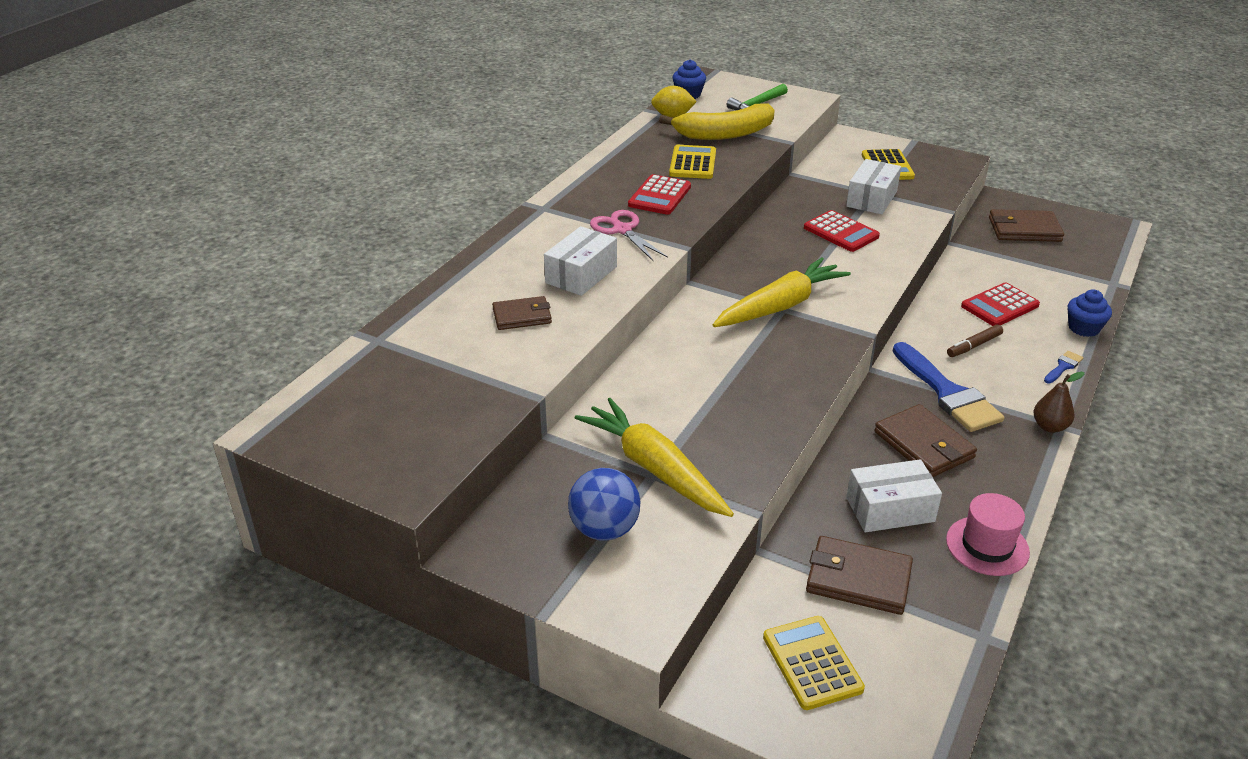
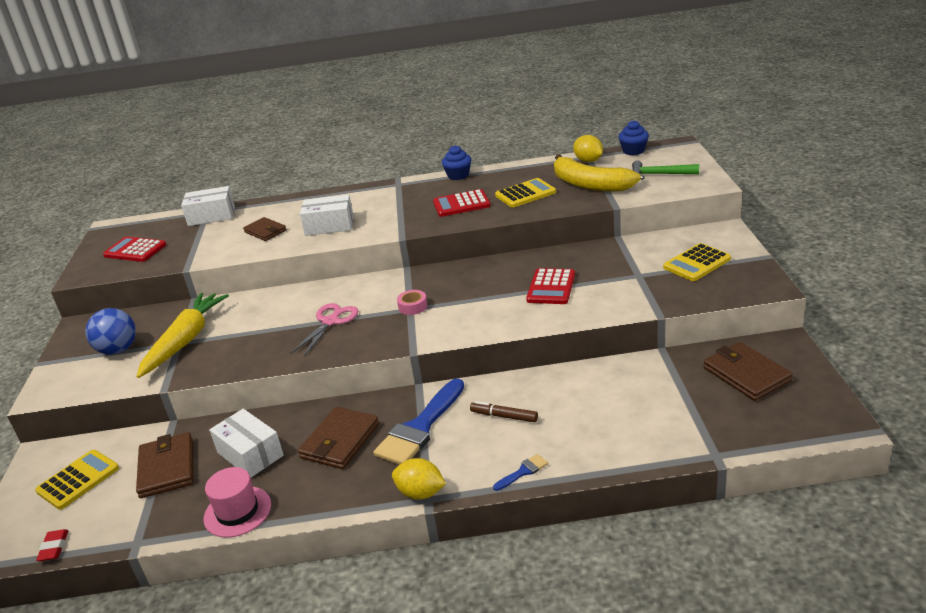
camera: 60 degrees right, 5 degrees down
(622, 230) = (399, 213): pink scissors -> pink scissors (331, 321)
(780, 306) = (413, 306): yellow carrot -> pink tape
(871, 199) = (626, 278): white box -> white box (211, 216)
(940, 712) = (54, 548): none -> red eraser
(999, 306) = (585, 407): red calculator -> red calculator (135, 250)
(1049, 427) = (420, 493): brown pear -> yellow lemon
(1063, 367) = (523, 472): blue brush -> blue brush turned 45 degrees counterclockwise
(1083, 328) = (604, 463): blue cupcake -> blue cupcake (458, 175)

